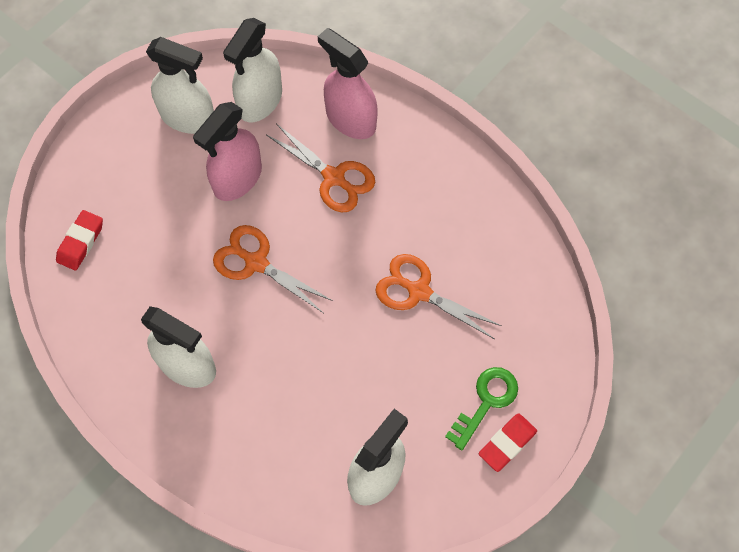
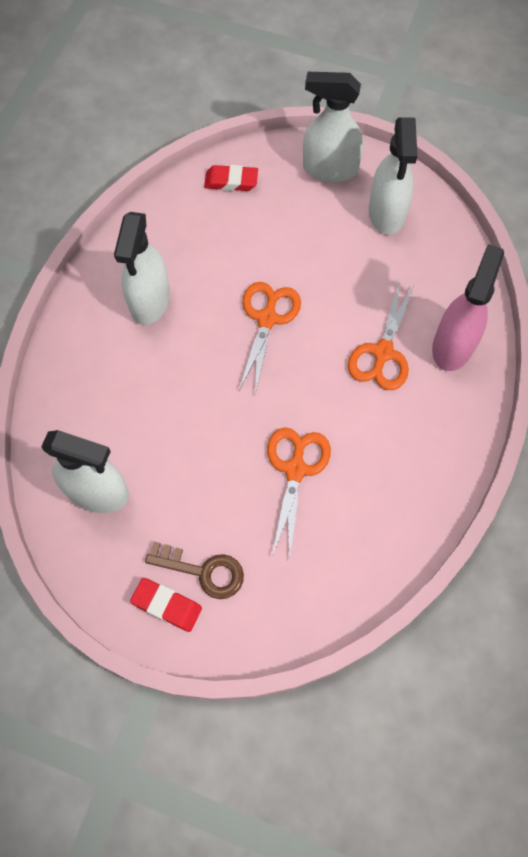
camera: 70 degrees right, 0 degrees up
(237, 179) = (343, 274): pink spray bottle -> none
(260, 101) = (432, 263): white spray bottle -> white spray bottle (329, 169)
(486, 402) = (203, 571): green key -> brown key

